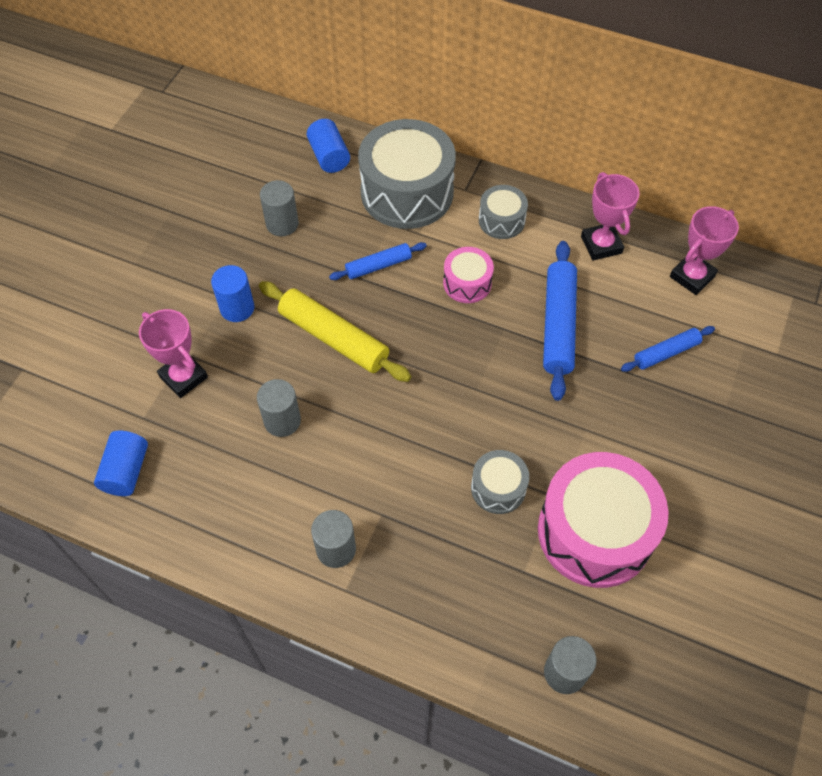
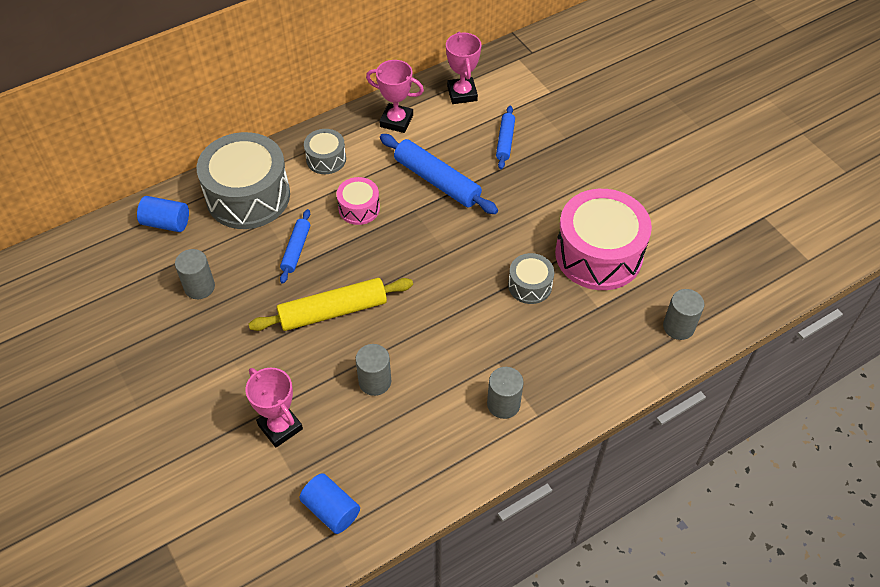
camera: 55 degrees left, 5 degrees down
(183, 377) = (280, 427): pink trophy -> pink trophy turned 60 degrees clockwise
(237, 308) = (249, 358): blue cylinder -> none

